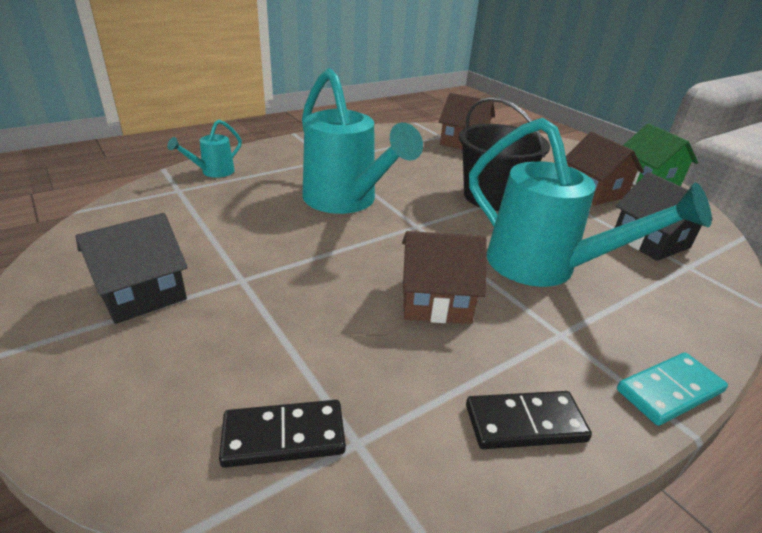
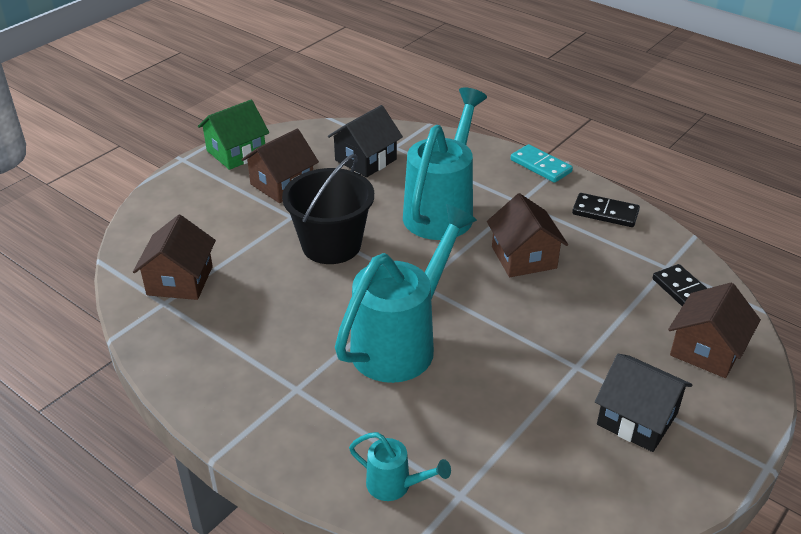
camera: 105 degrees left, 5 degrees up
(167, 400) = (706, 350): none -> brown house
(525, 423) = (605, 213): black domino -> black domino turned 45 degrees counterclockwise

